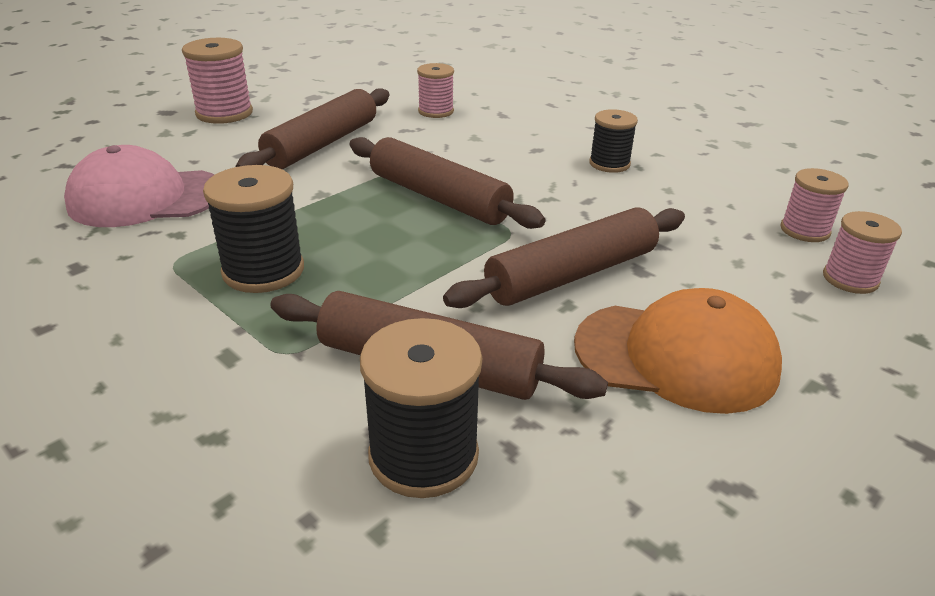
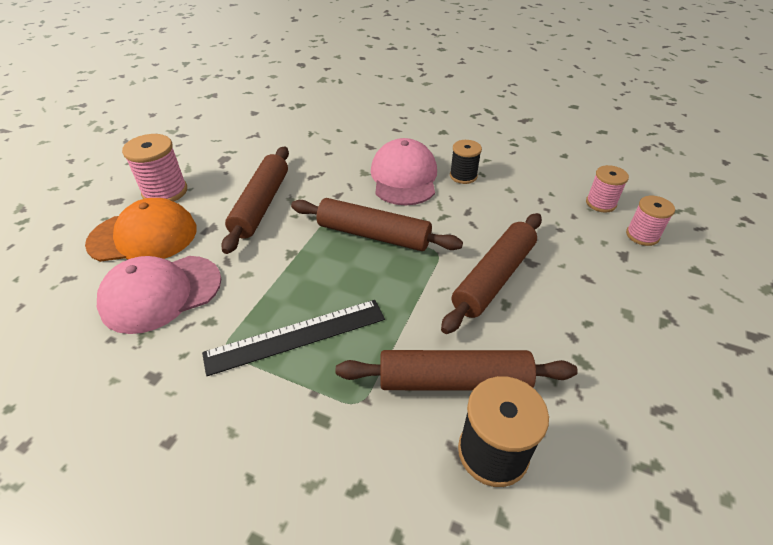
camera: 20 degrees left, 10 degrees up
(263, 271) = (296, 336): black spool -> black ruler
(436, 111) = (323, 154): pink spool -> none
(524, 151) = (404, 177): none -> pink cap
(676, 356) = (585, 324): orange cap -> orange cap (143, 236)

